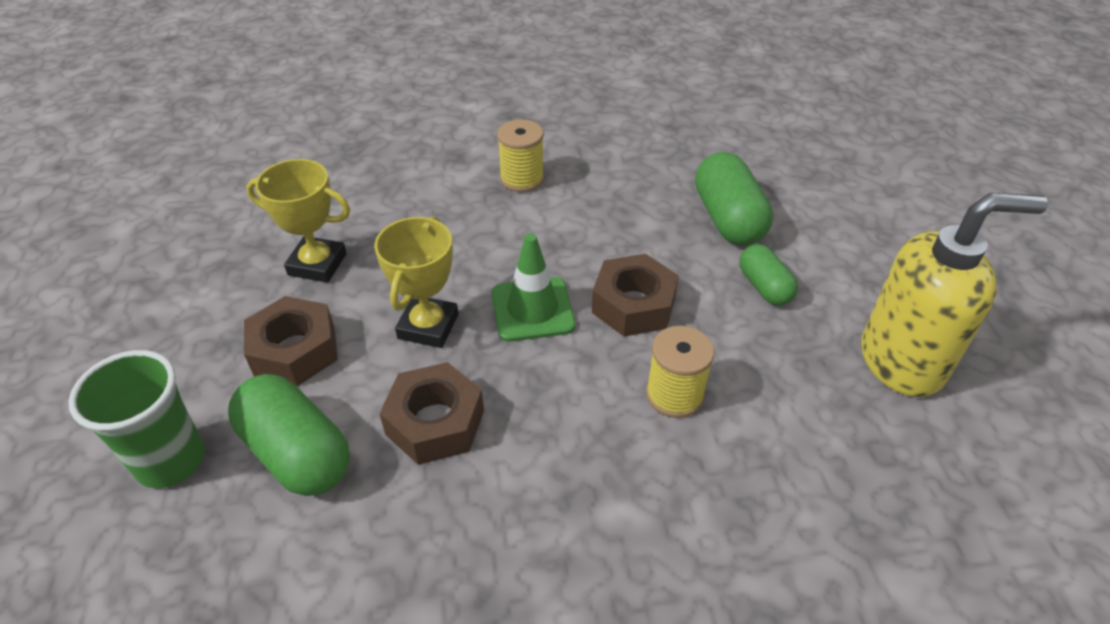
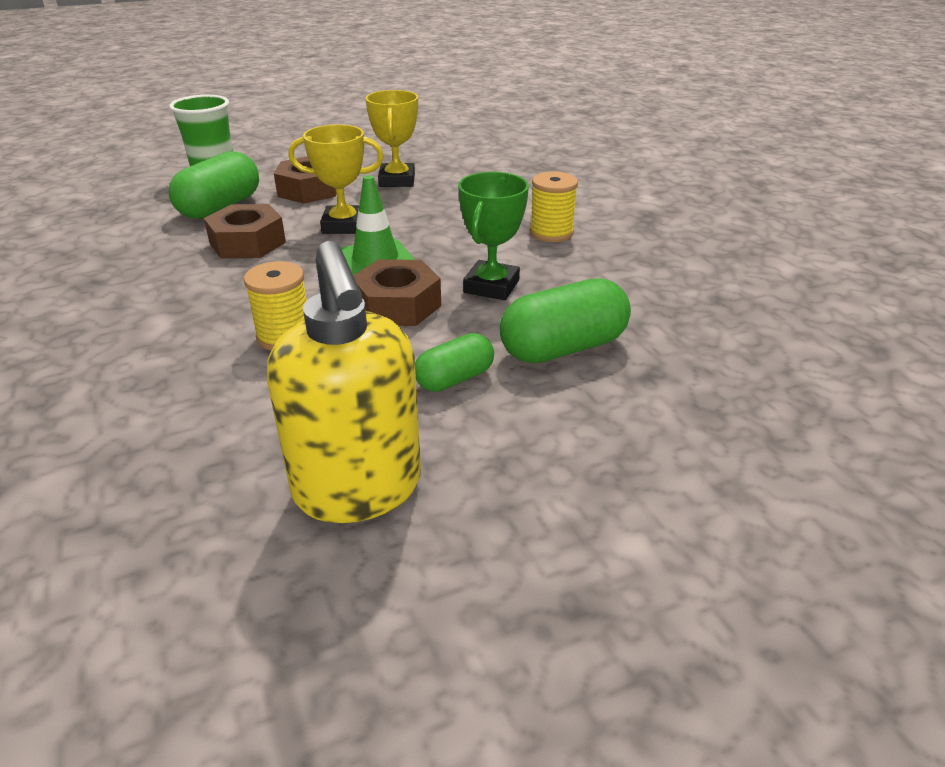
camera: 75 degrees right, 10 degrees down
(615, 237) = (491, 286): none -> green trophy

